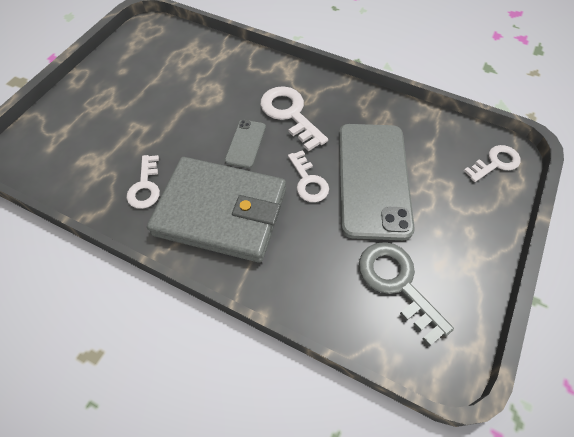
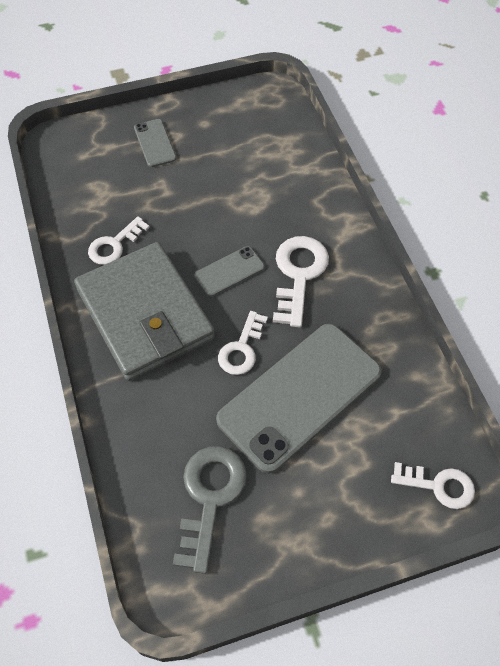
camera: 45 degrees right, 0 degrees up
(99, 104) = (155, 143): none -> grey phone

